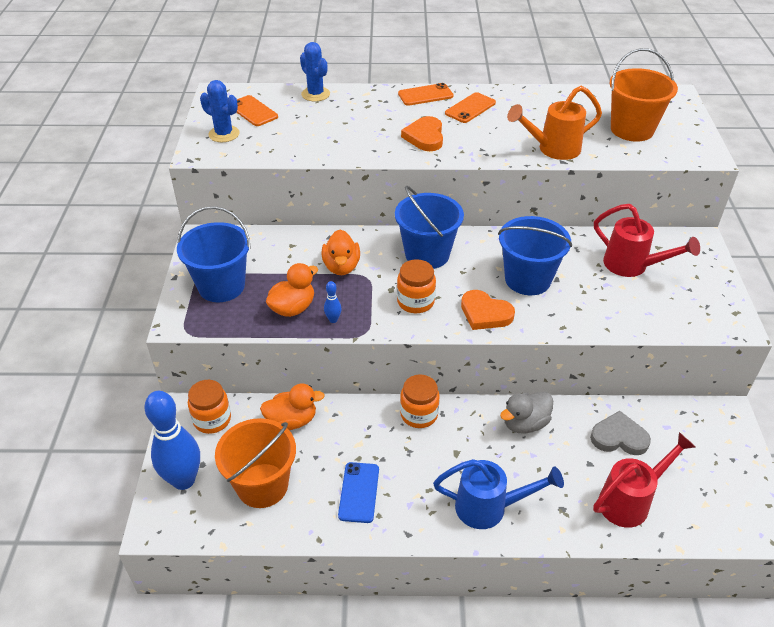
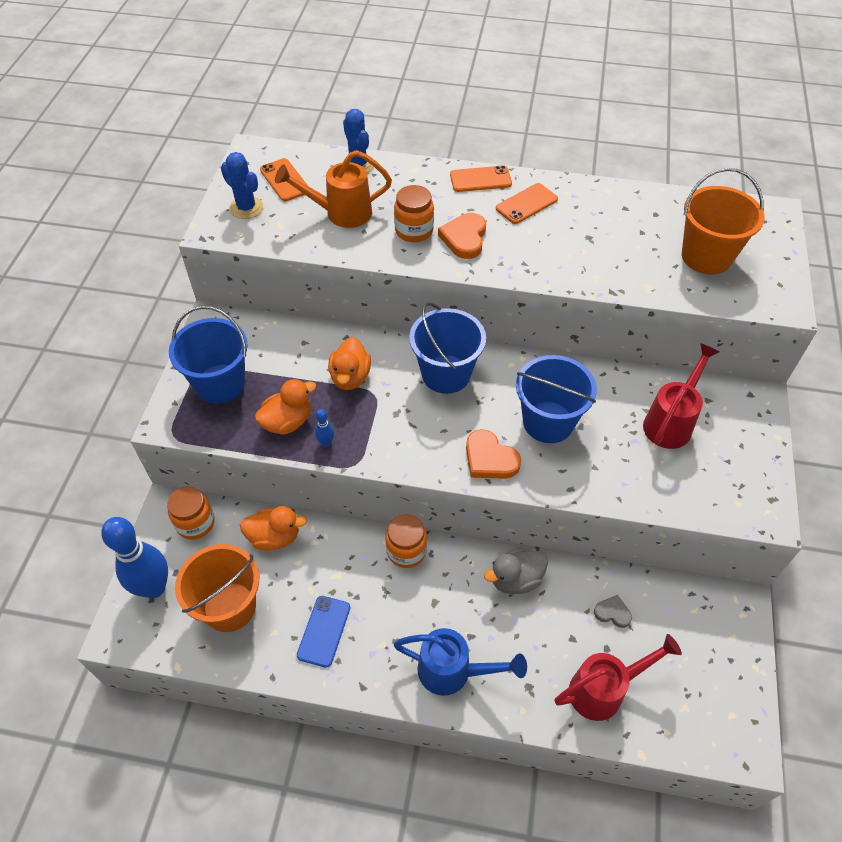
camera: 10 degrees right, 10 degrees up
(415, 302) = (418, 433): orange jar -> orange jar (414, 231)
(552, 149) = (604, 273): orange watering can -> orange watering can (340, 213)
(619, 437) = (612, 613): grey heart -> grey heart, size x0.60
(632, 266) = (671, 421): red watering can -> red watering can turned 105 degrees counterclockwise

